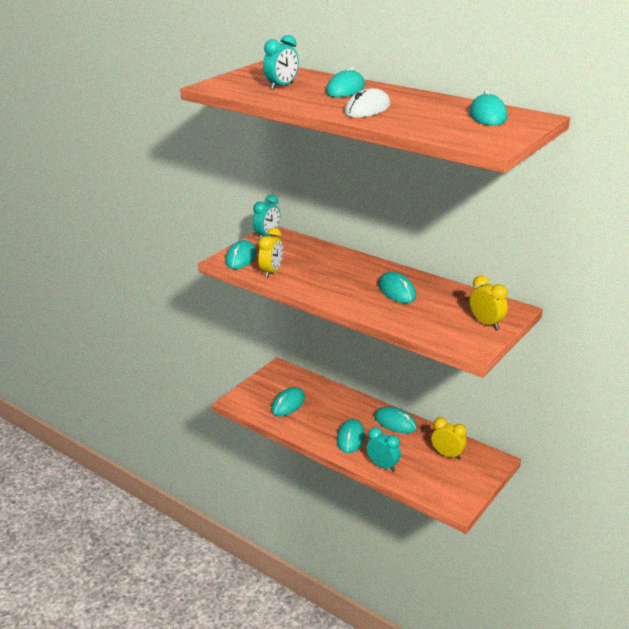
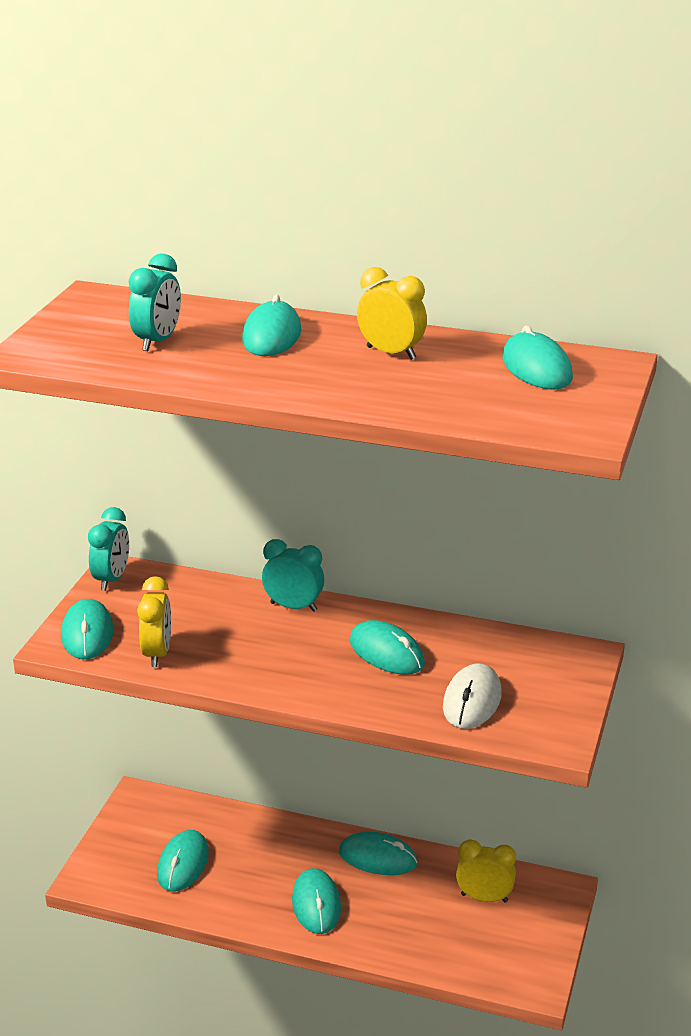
camera: 20 degrees left, 0 degrees up
(367, 109) = (339, 378): white mouse -> white mouse (472, 701)
(383, 466) = (390, 943): turquoise clock -> turquoise clock (293, 607)
(486, 323) = (555, 688): yellow clock -> yellow clock (391, 353)

